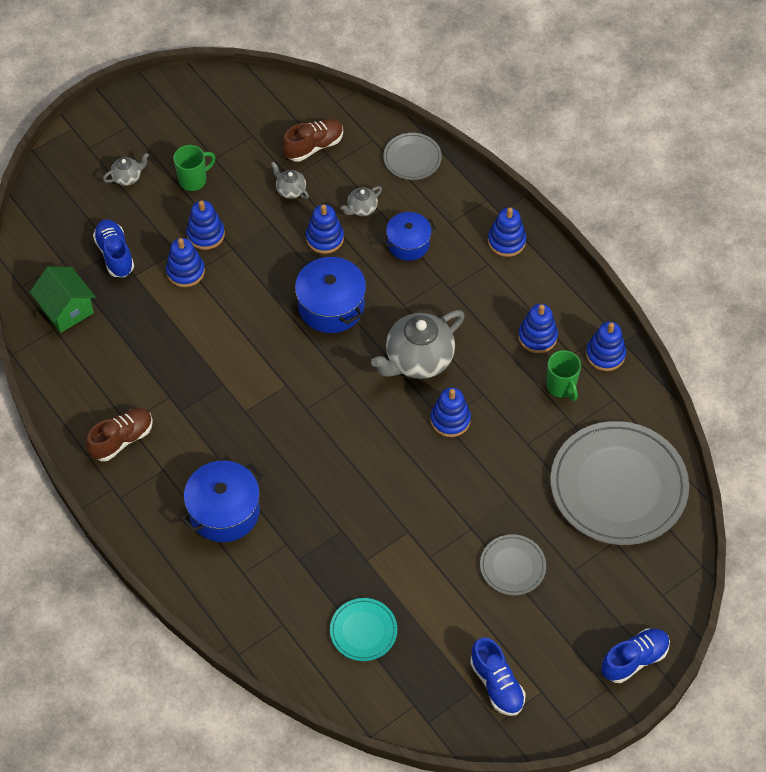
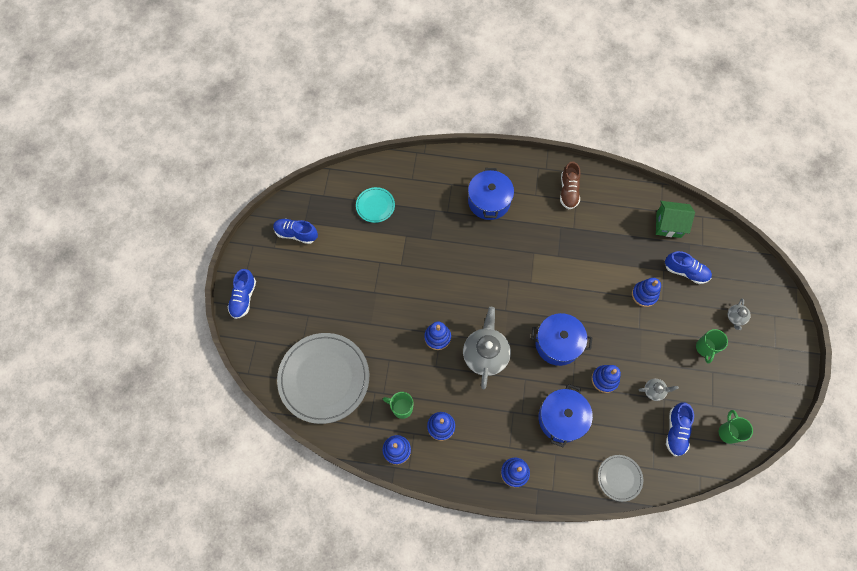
camera: 135 degrees right, 10 degrees up
(205, 234) = (661, 323): blue stacking toy -> none
(267, 107) = (728, 432): none -> green mug
(313, 146) = (676, 431): brown shoe -> blue shoe
(361, 209) = (607, 416): grey teapot -> none
(408, 243) = (561, 418): blue pot -> blue pot, size x1.53
(512, 566) = (338, 291): grey plate -> none

